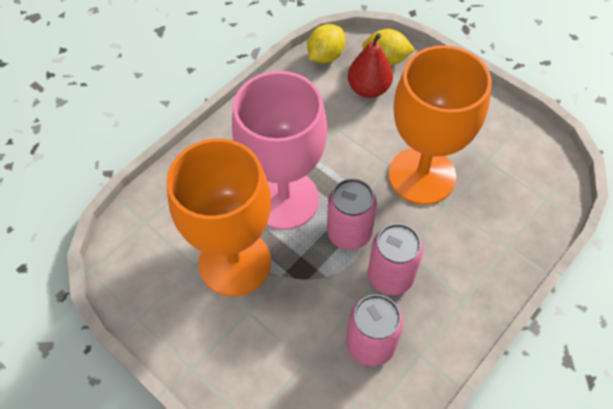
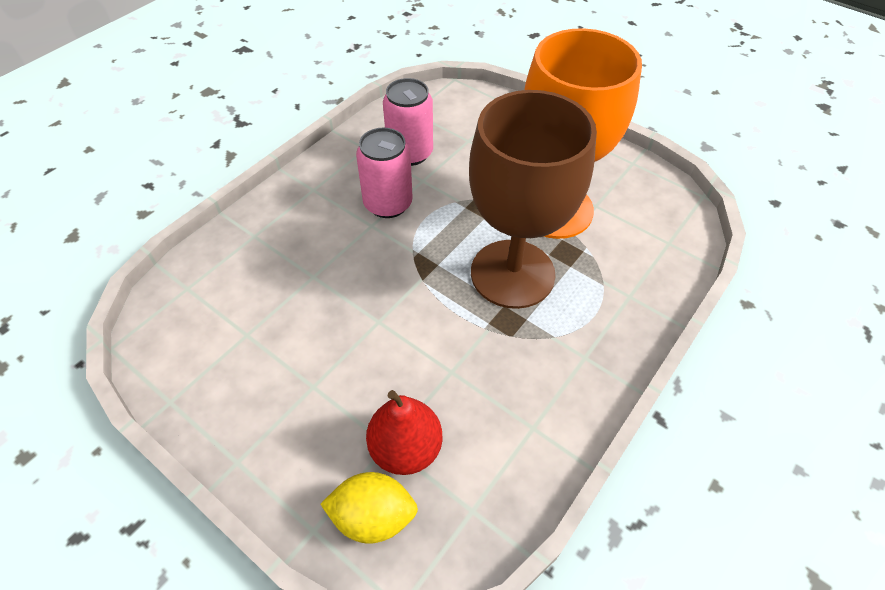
camera: 175 degrees right, 5 degrees down
(284, 199) = (512, 274): pink goblet -> brown goblet
(325, 56) = (483, 519): yellow lemon -> none
(349, 233) = (432, 241): pink can -> none
(421, 175) = (339, 310): orange goblet -> none

